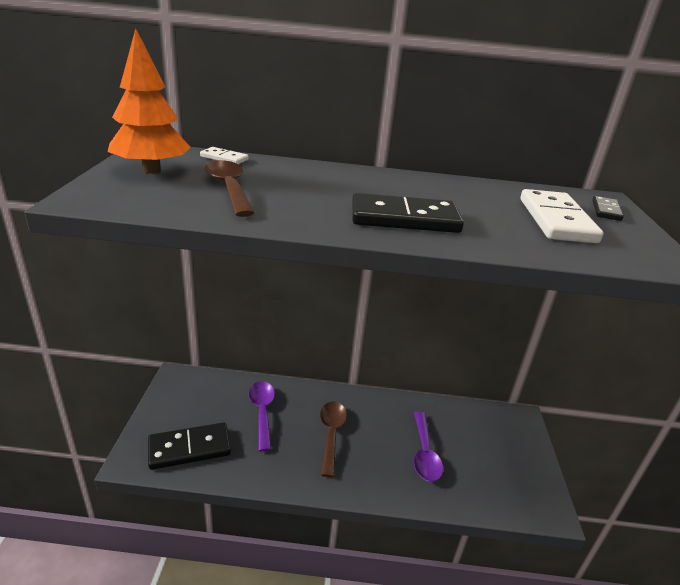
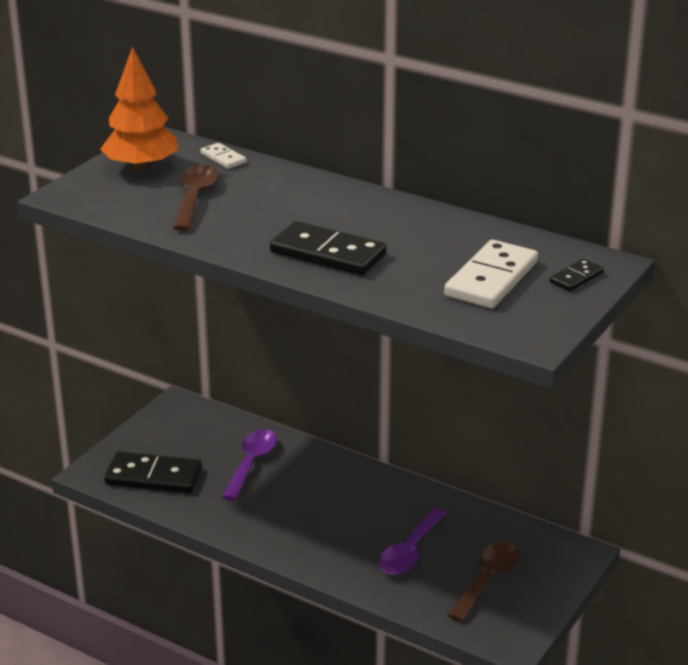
camera: 30 degrees right, 0 degrees up
(331, 434) = (314, 504): brown spoon -> brown spoon (487, 580)

